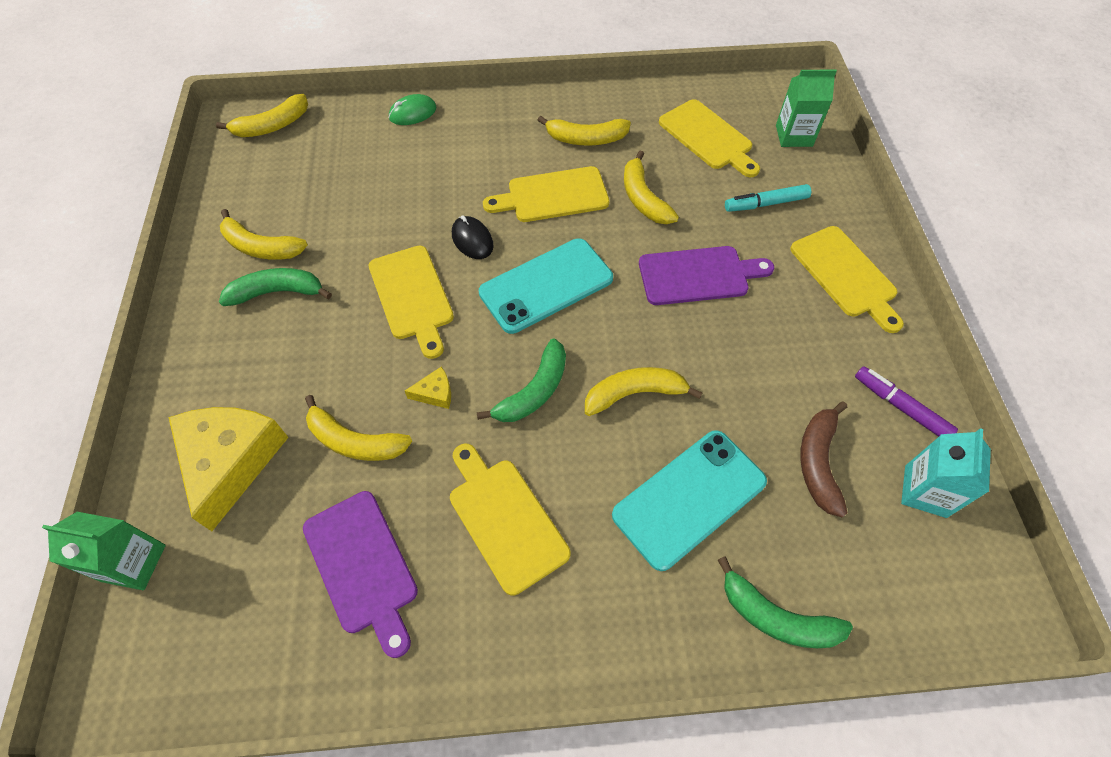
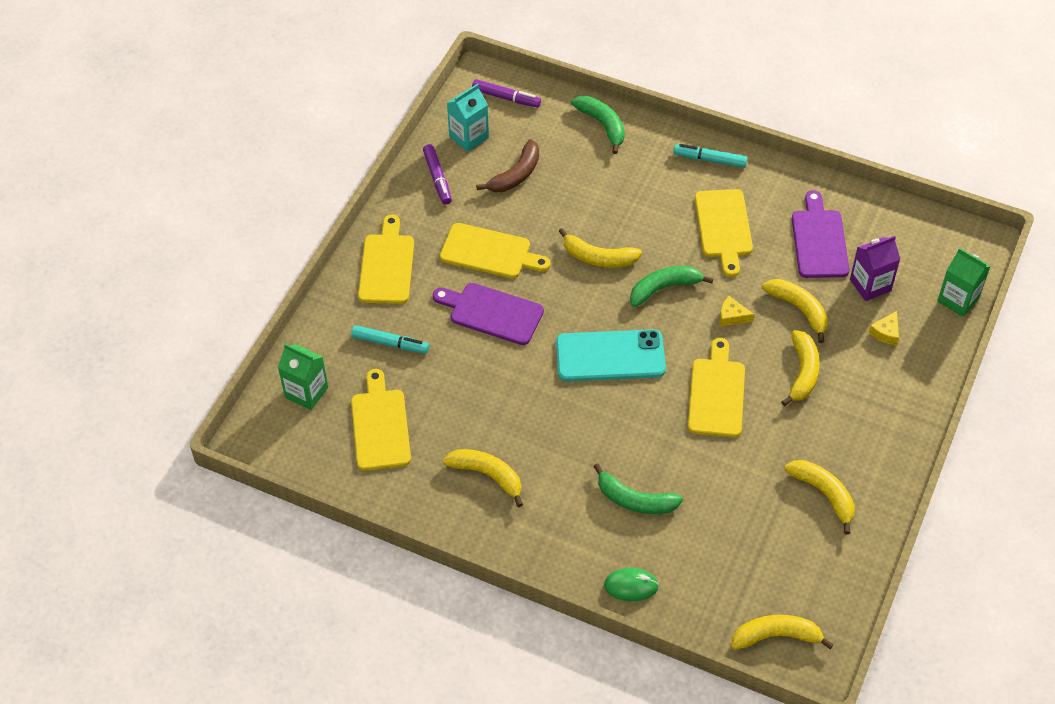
camera: 150 degrees left, 5 degrees down
(231, 461) = (886, 333): yellow cheese -> yellow cheese, size x0.41
(268, 525) = (870, 285): none -> purple carton
(277, 292) = (821, 445): green banana -> green banana (634, 500)
(472, 240) = (645, 420): black mouse -> none
(552, 195) = (555, 431): yellow cutting board -> yellow cutting board (490, 252)
(584, 636) = (709, 160): none -> turquoise marker
(643, 198) = (483, 393): yellow banana -> yellow banana (802, 372)
(689, 498) = (607, 191): turquoise phone -> none
(943, 592) = (506, 98): none -> purple marker

